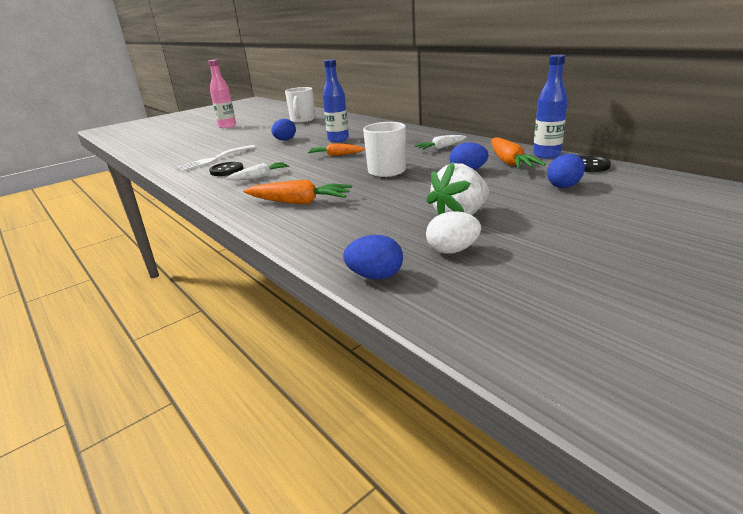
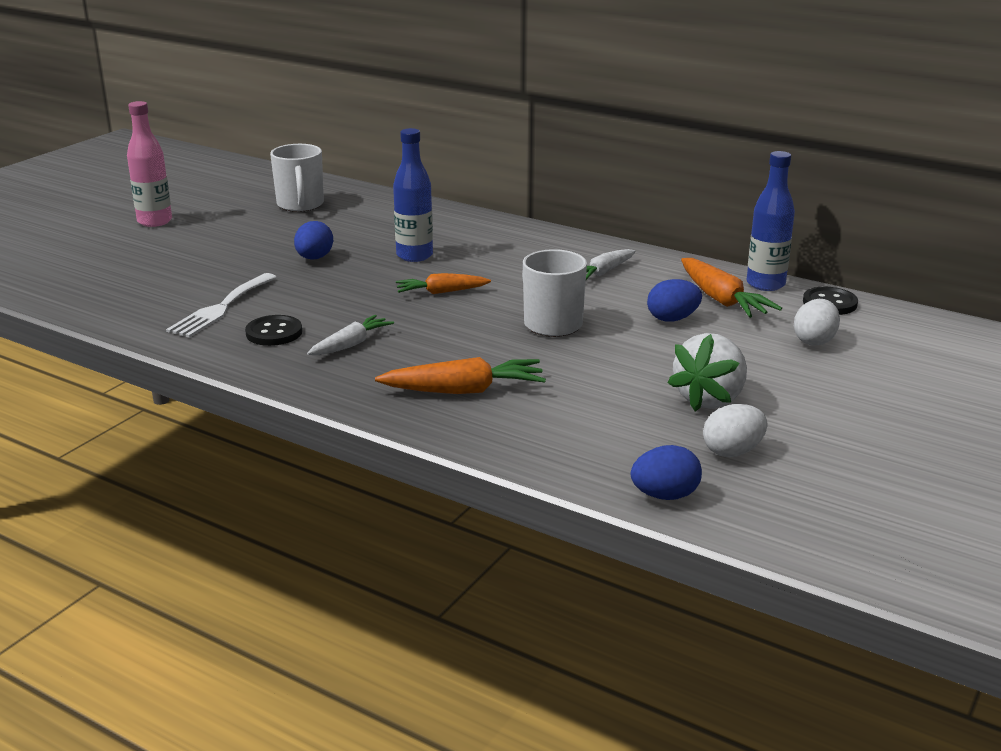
camera: 20 degrees left, 0 degrees up
(564, 186) = (814, 341): blue egg -> white egg

